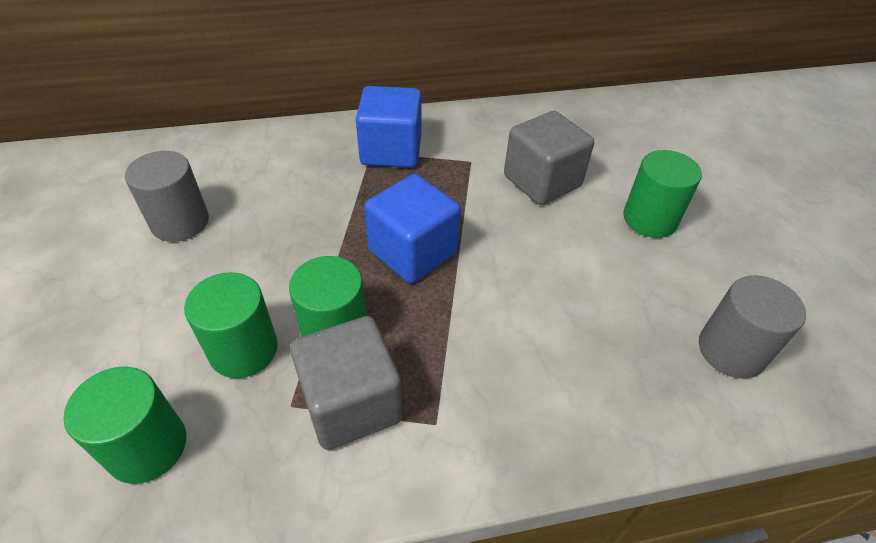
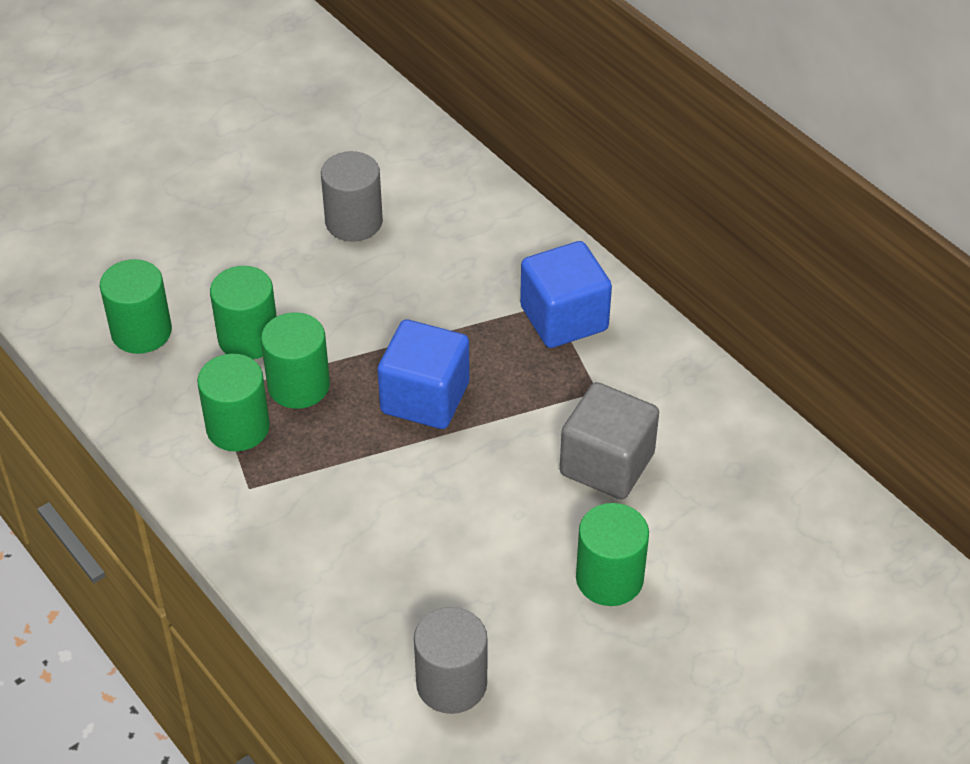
camera: 65 degrees right, 0 degrees up
(351, 403) = (238, 427): grey cube -> green cylinder

